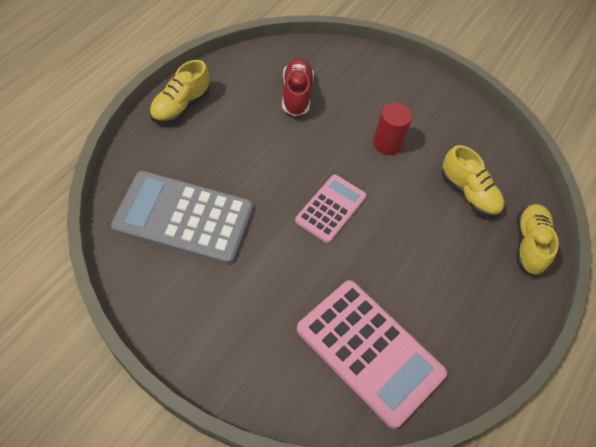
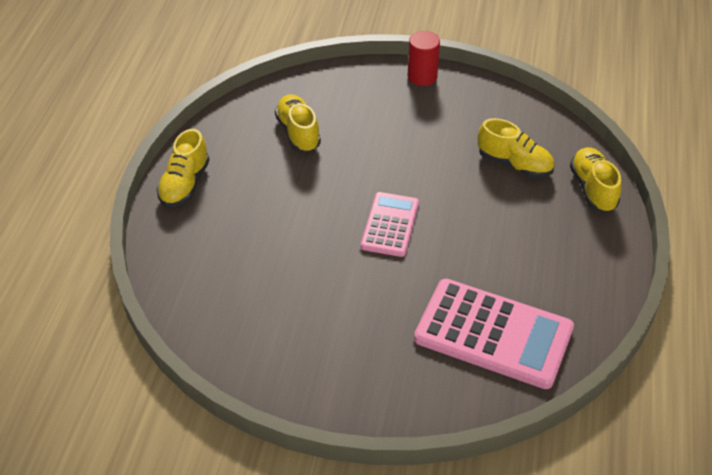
camera: 15 degrees left, 10 degrees down
(184, 218) = (249, 285): grey calculator -> none
(296, 94) = (298, 133): red shoe -> yellow shoe
(387, 143) = (413, 147): red cylinder -> red cylinder (422, 76)

